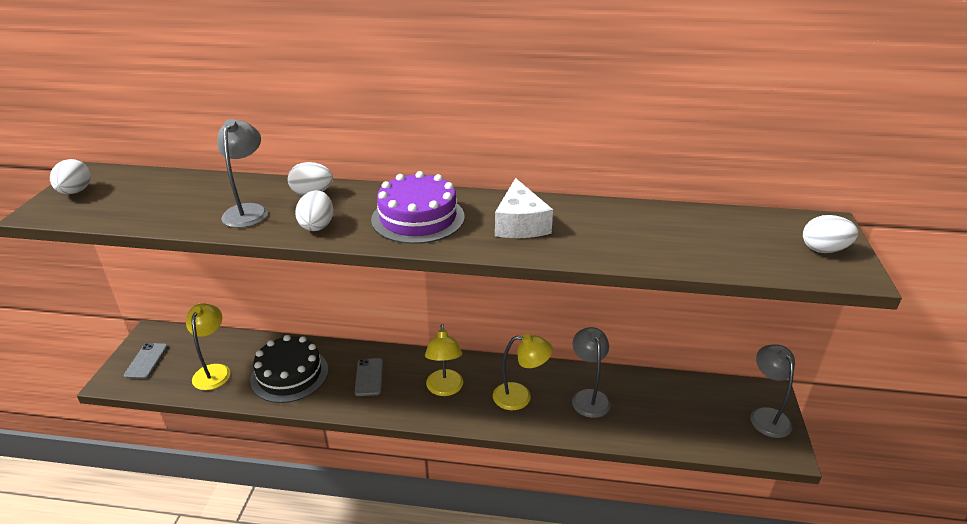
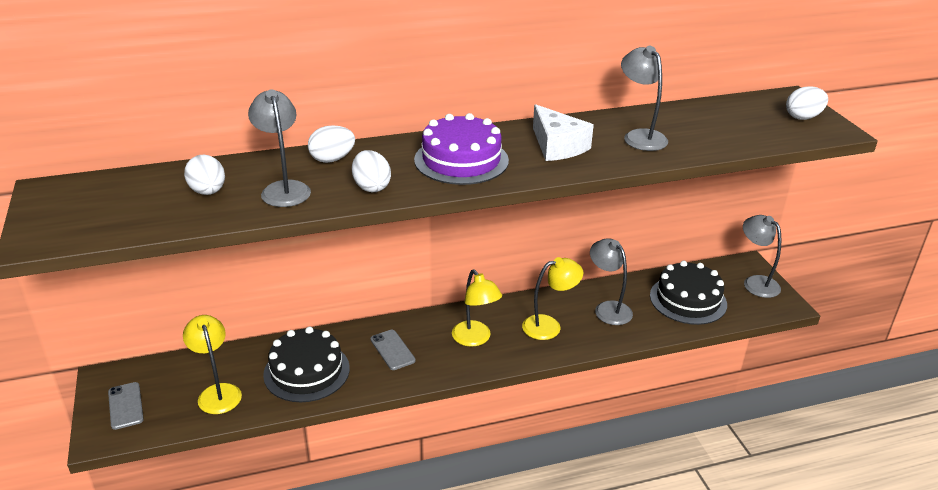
camera: 25 degrees left, 0 degrees up
(75, 192) = (54, 212): white egg -> white egg (208, 192)
(614, 232) = (640, 136): none -> grey lamp
(677, 412) = (688, 300): none -> black cake

